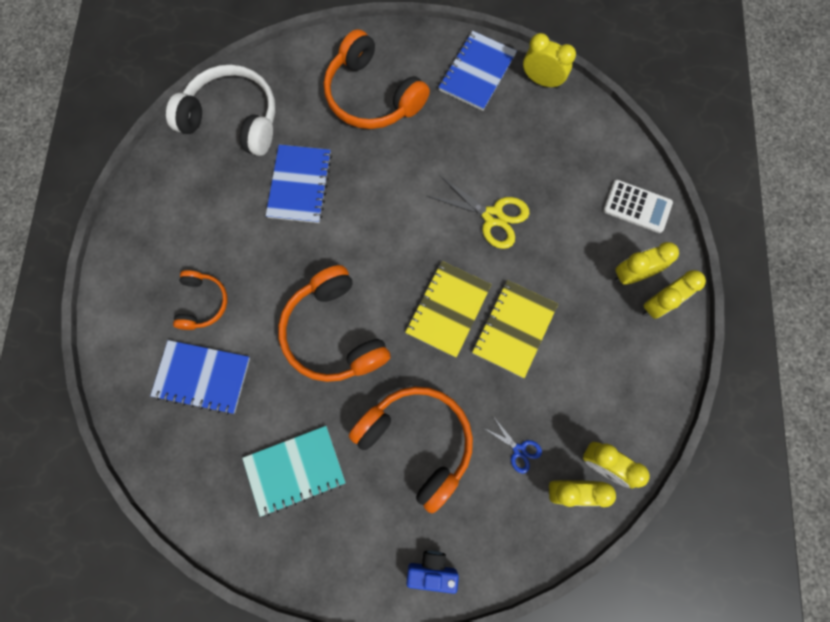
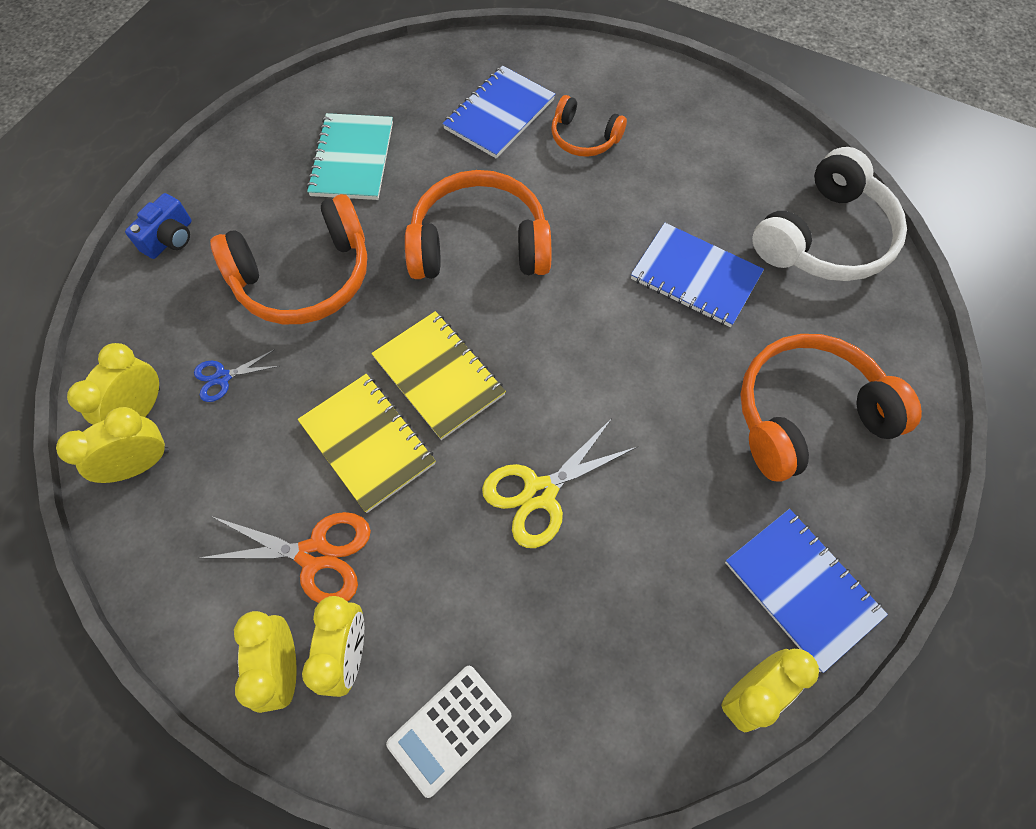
camera: 115 degrees right, 10 degrees down
(594, 322) = (314, 554): none -> orange scissors

